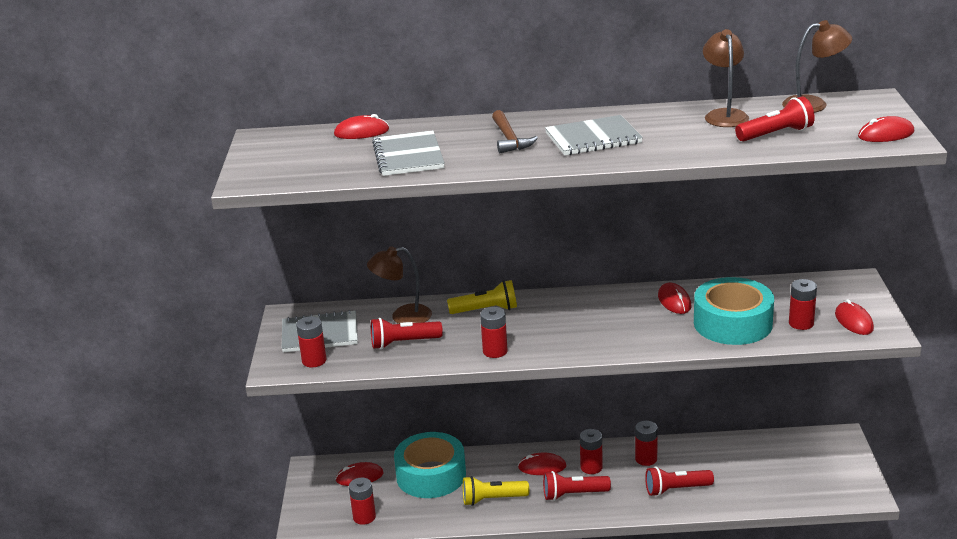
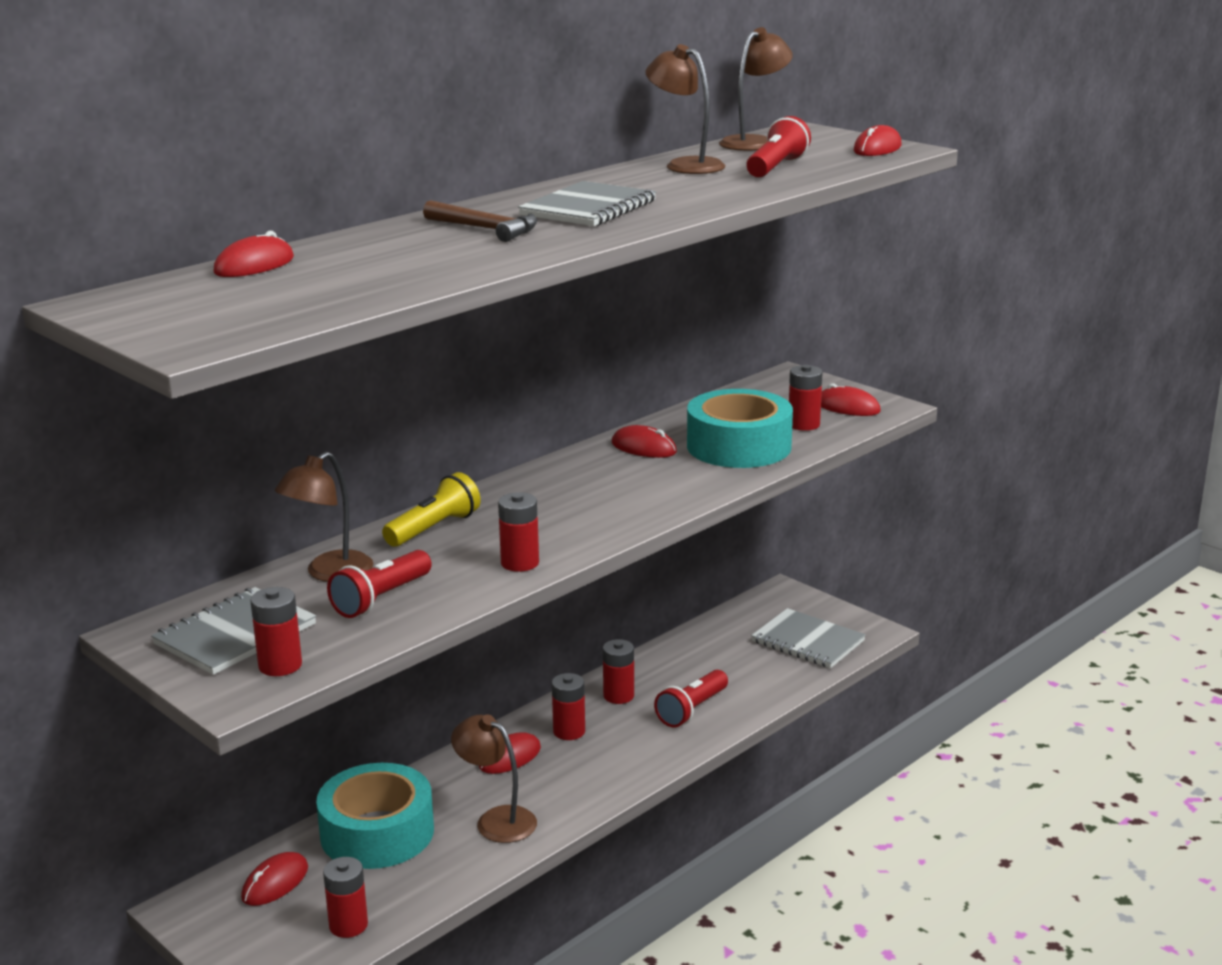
camera: 45 degrees left, 5 degrees down
(408, 156) = (386, 270): grey notebook -> grey notebook (808, 641)
(492, 499) = (496, 820): yellow flashlight -> brown lamp
(573, 494) = (587, 768): red flashlight -> none

